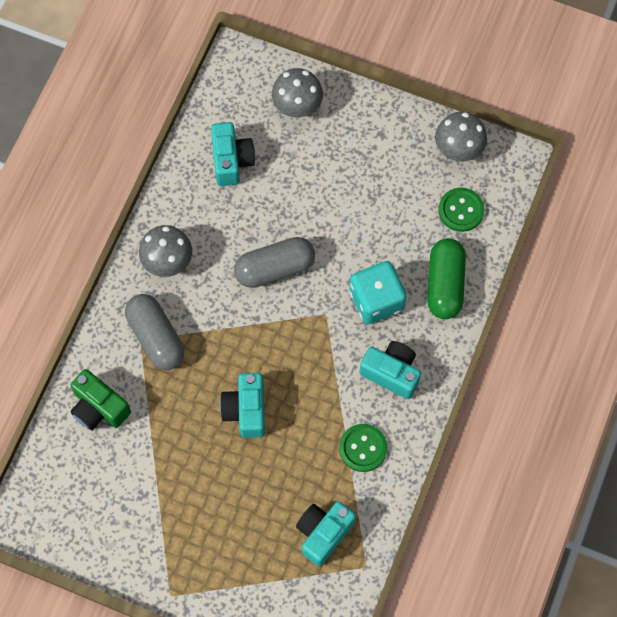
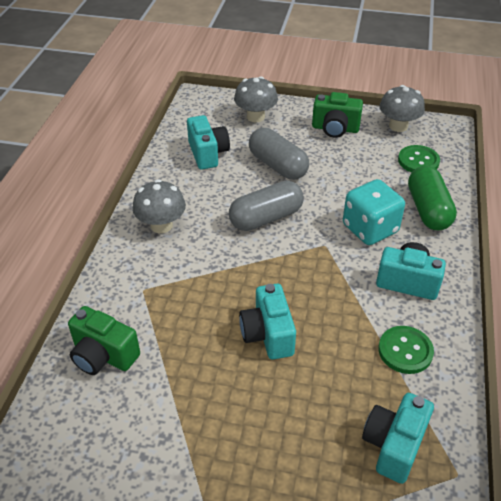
camera: 10 degrees left, 25 degrees down
(156, 337) = (159, 285): grey capsule -> grey capsule (278, 165)
(384, 142) = (335, 129): none -> green camera

